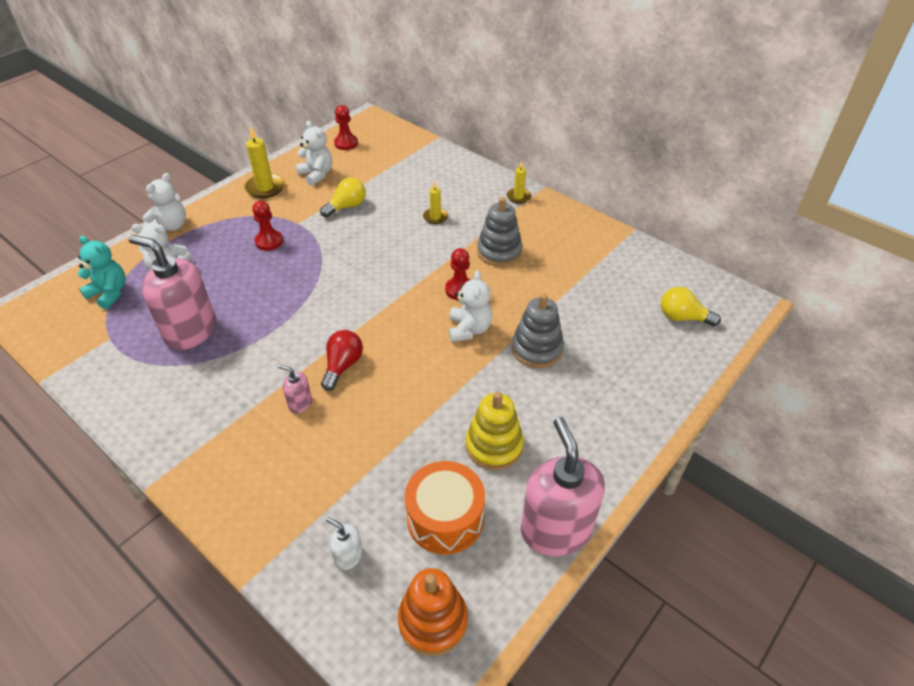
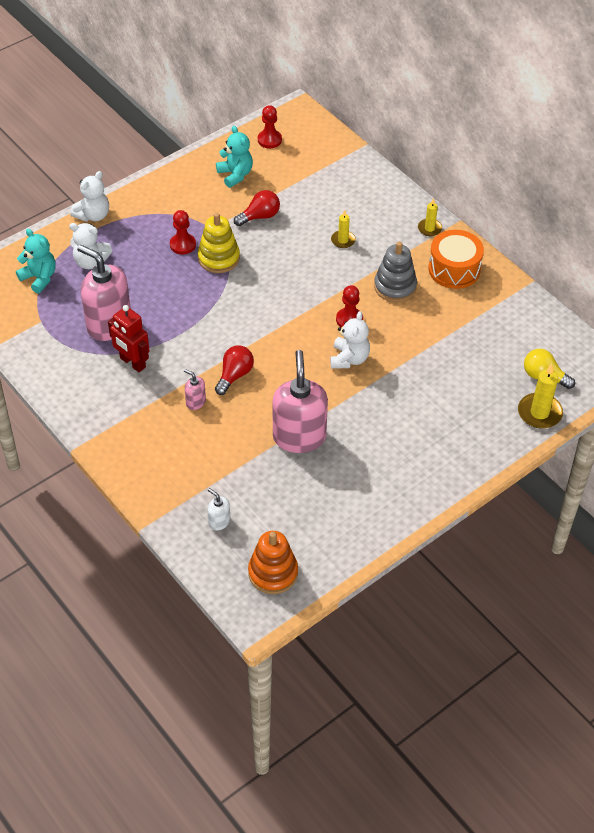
camera: 10 degrees right, 5 degrees up
(220, 369) = (132, 363): none -> red robot
(265, 188) = (184, 184): yellow candle -> yellow candle (539, 413)
(316, 174) = (235, 175): white teddy bear -> turquoise teddy bear
(346, 206) = (260, 216): yellow light bulb -> red light bulb
(445, 518) = (296, 507): orange drum -> orange drum (454, 269)
(494, 446) = (346, 460): yellow stacking toy -> yellow stacking toy (218, 258)
(537, 349) = (403, 386): grey stacking toy -> none
(555, 529) = (378, 529): pink soap dispenser -> pink soap dispenser (299, 437)

